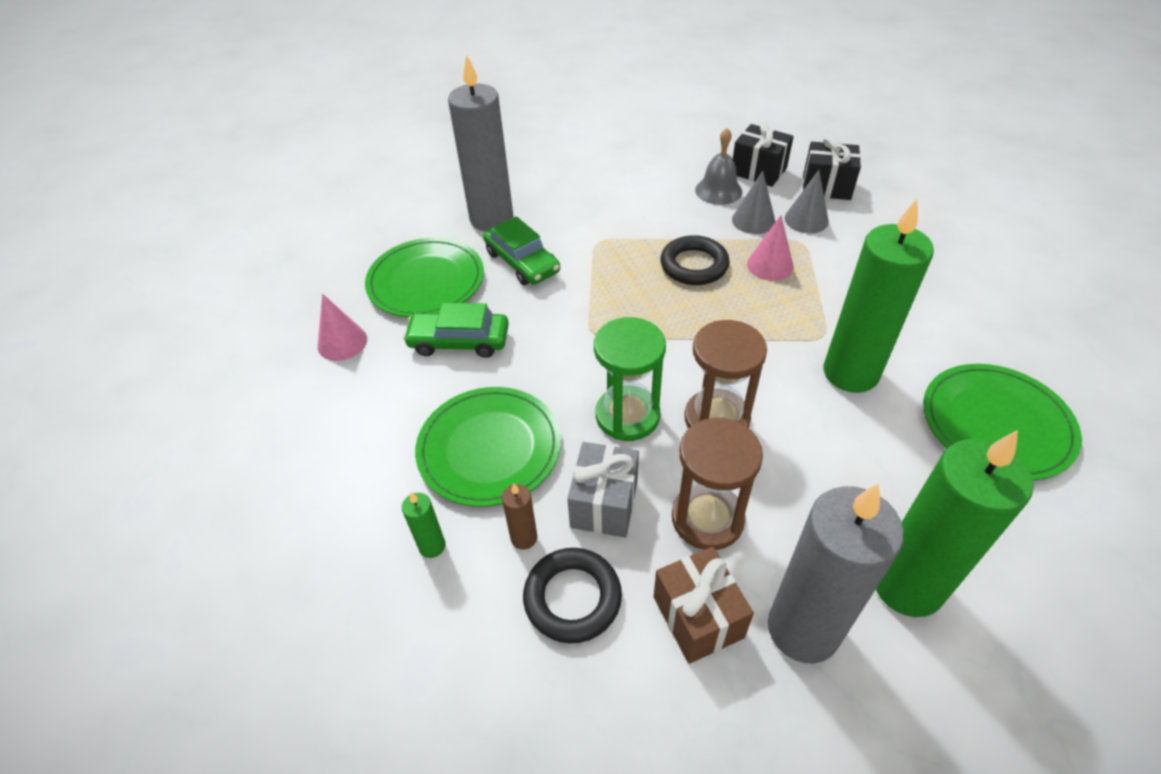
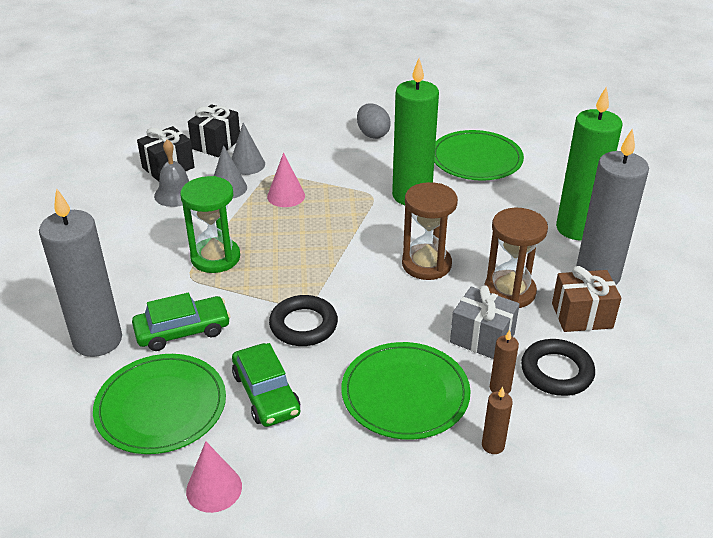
camera: 75 degrees left, 10 degrees down
(432, 546) = (493, 445): green candle -> brown candle
(459, 341) = (266, 393): green car -> green car turned 45 degrees counterclockwise
(627, 415) = (404, 307): green hourglass -> green hourglass (215, 258)
(694, 265) = (260, 232): black ring -> black ring (303, 325)
(961, 302) = (372, 134): none -> grey egg

